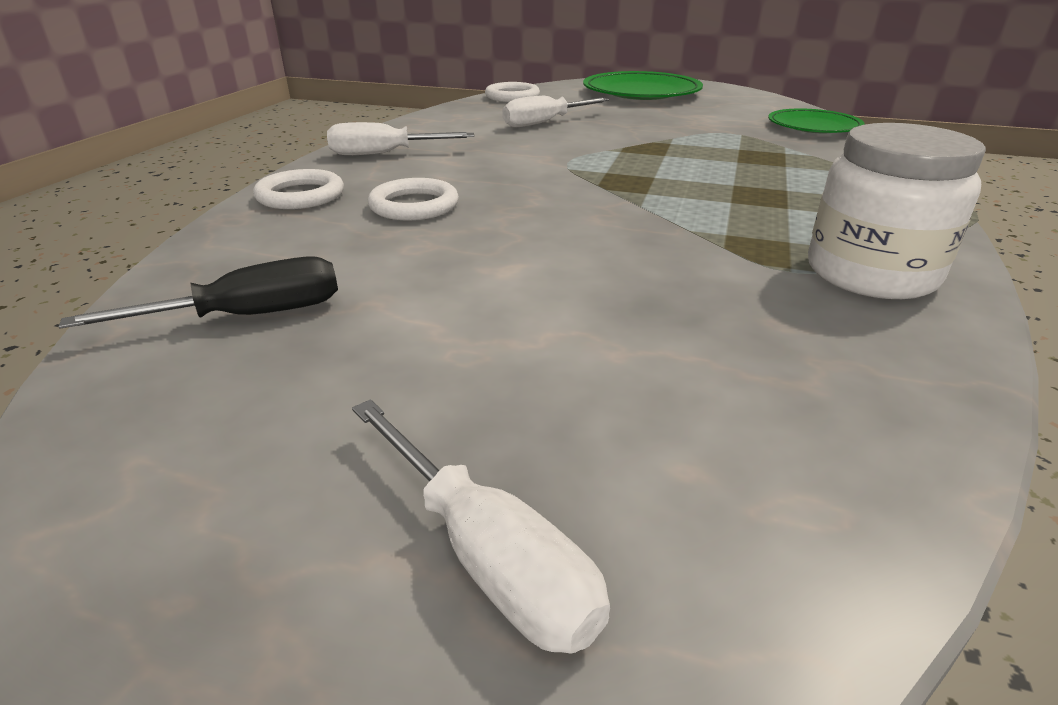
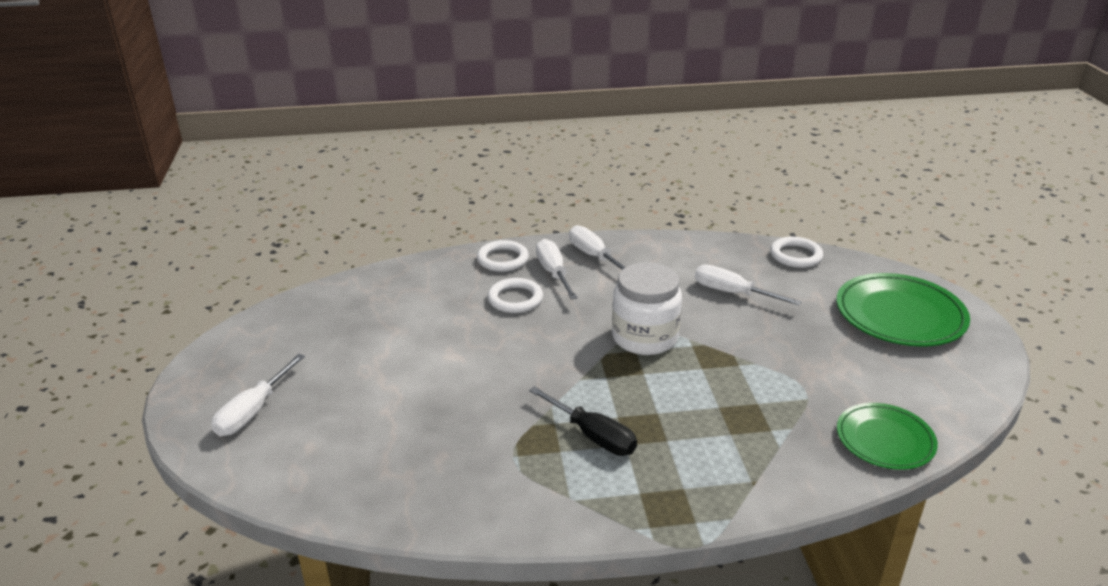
camera: 65 degrees right, 0 degrees up
(247, 316) = (368, 305): black screwdriver -> black screwdriver (592, 435)
(387, 176) = (554, 273): none -> white screwdriver
(871, 273) = (528, 489): white jar -> white jar (645, 337)

